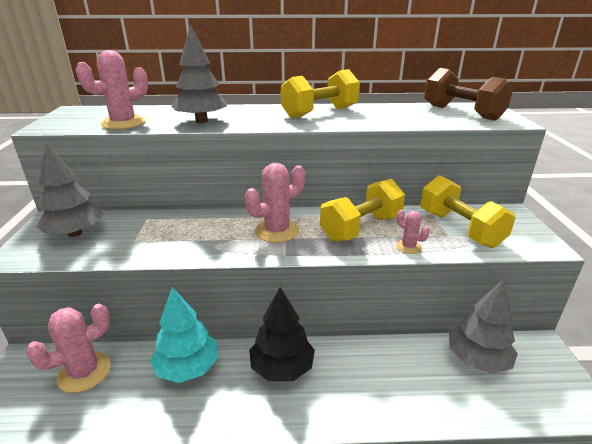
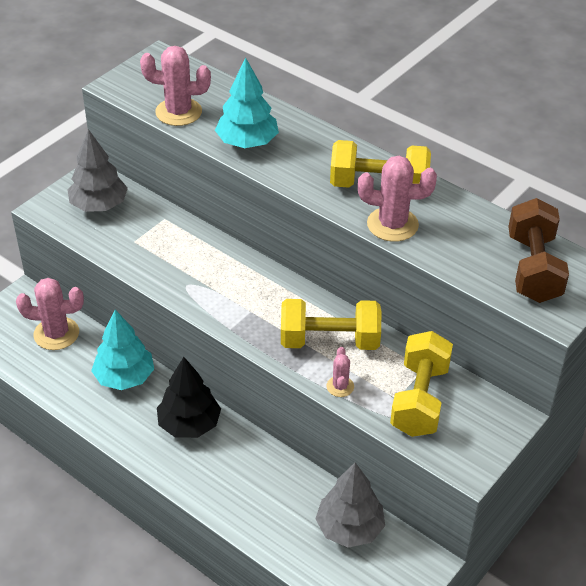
camera: 40 degrees right, 15 degrees up
(201, 121) = (247, 143): grey tree -> turquoise tree
(277, 231) = (253, 299): pink cactus -> pink cactus (392, 224)

